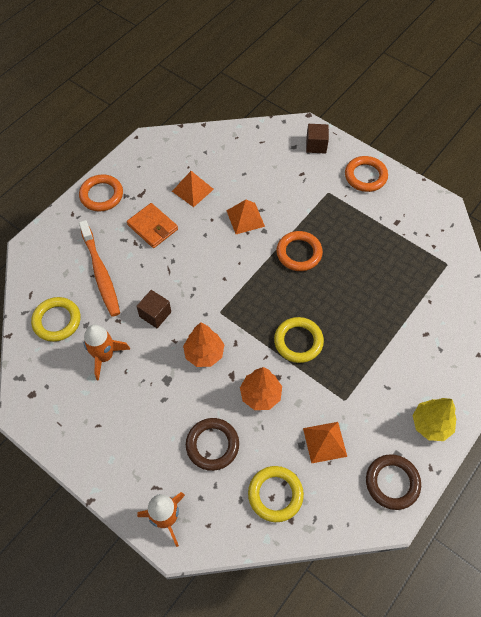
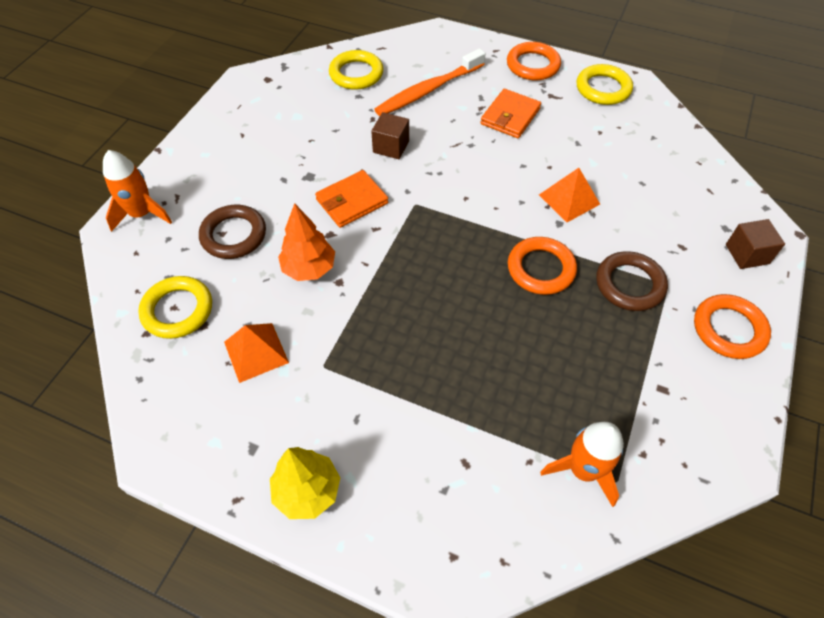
camera: 75 degrees right, 5 degrees down
(104, 356) = (324, 119): orange rocket -> orange rocket (583, 470)
(192, 190) = (585, 139): orange pyramid -> none
(204, 353) = (352, 201): orange tree -> orange wallet
(298, 341) = (398, 294): yellow ring -> yellow ring (603, 88)
(392, 483) = (207, 447): brown ring -> brown ring (629, 284)

